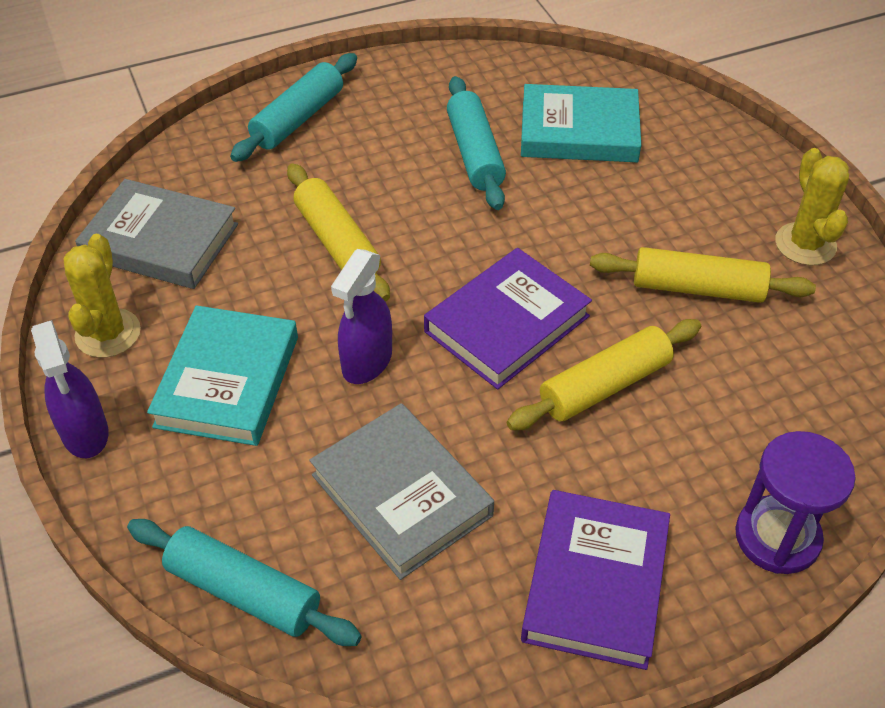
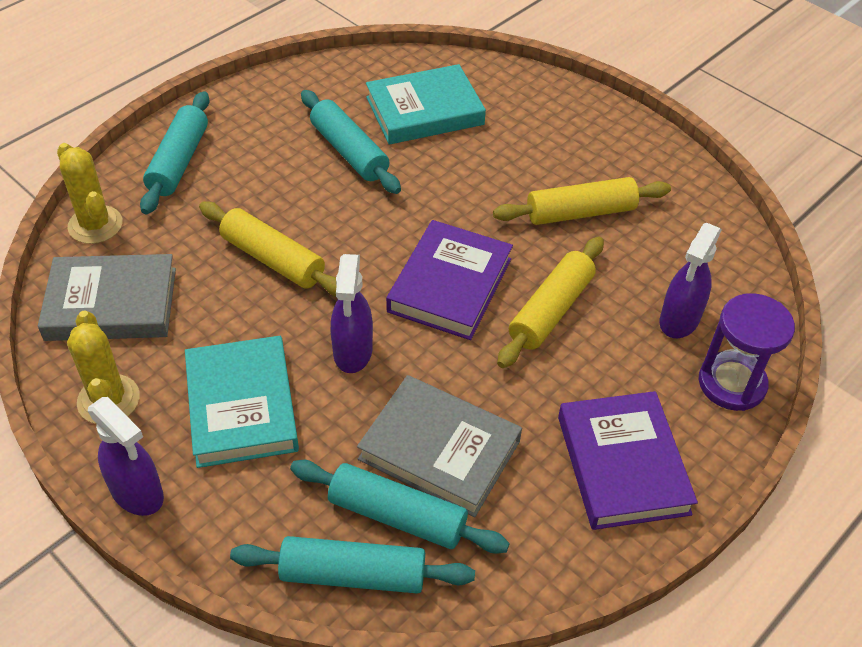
camera: 25 degrees left, 0 degrees up
(321, 548) = (397, 515): none -> turquoise rolling pin
(751, 444) = (679, 320): none -> purple spray bottle
(805, 244) = (641, 155): yellow cactus -> yellow cactus (95, 225)

